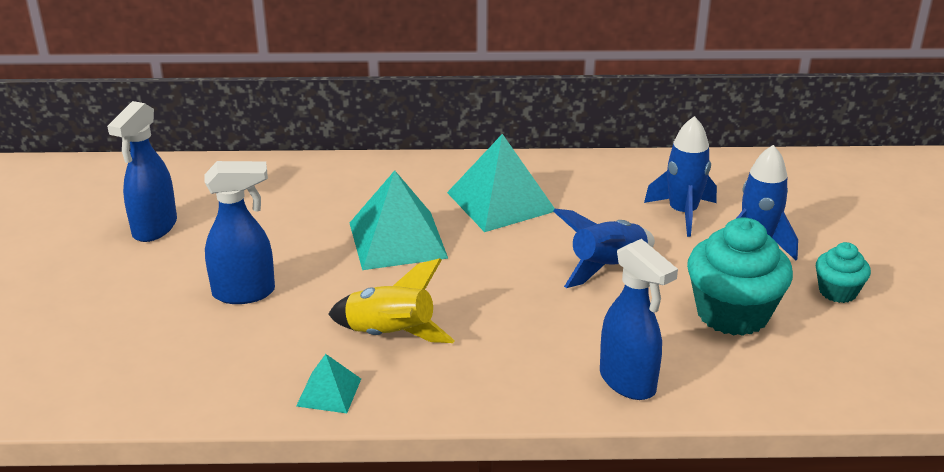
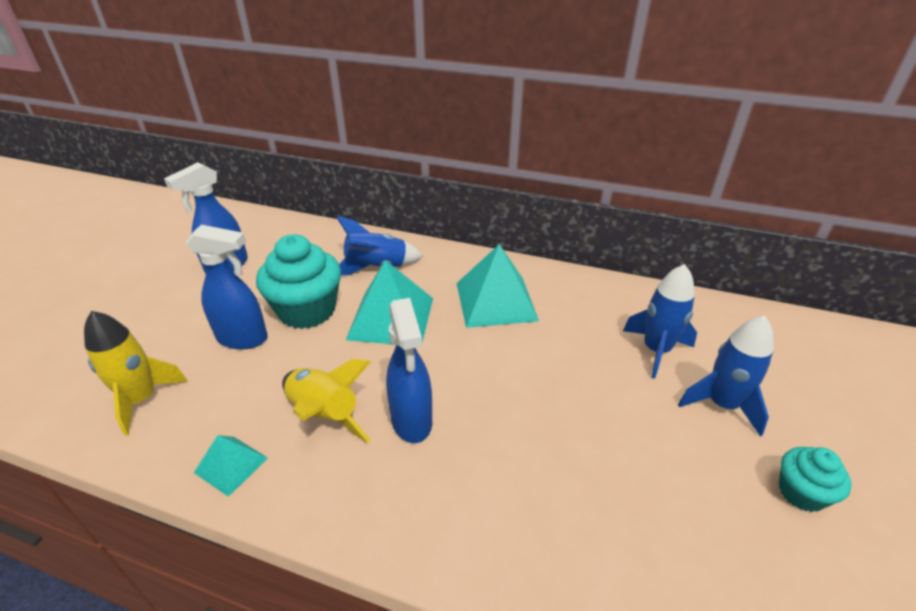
camera: 20 degrees right, 5 degrees up
(181, 368) = (142, 399): none -> yellow rocket
(607, 267) = (558, 392): blue rocket -> blue rocket (376, 267)
(628, 382) = (516, 550): blue spray bottle -> blue spray bottle (412, 421)
(732, 313) = (667, 487): turquoise cupcake -> turquoise cupcake (307, 310)

